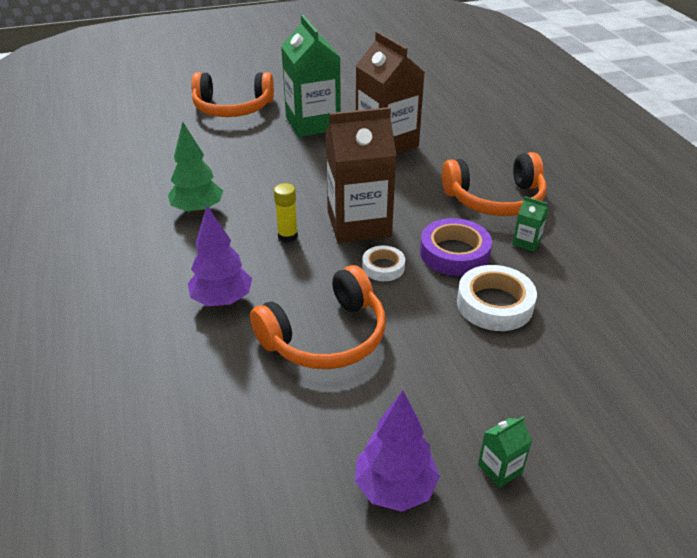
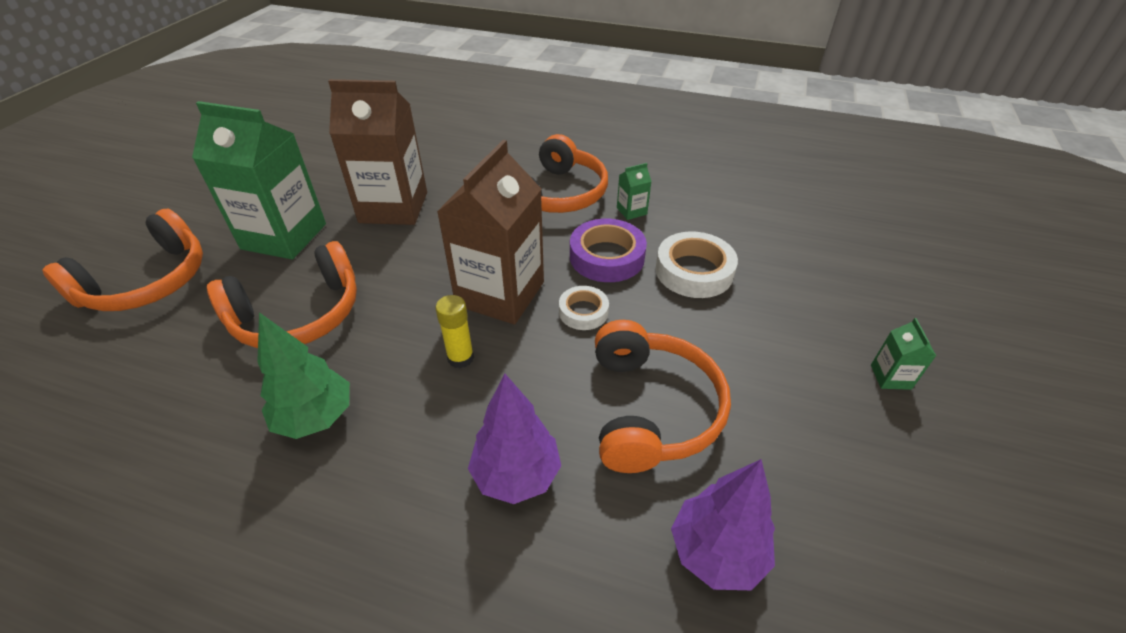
camera: 55 degrees left, 5 degrees up
(260, 164) = (298, 315): none -> orange headphones
(395, 488) = (887, 462): purple tree -> purple tree (716, 552)

